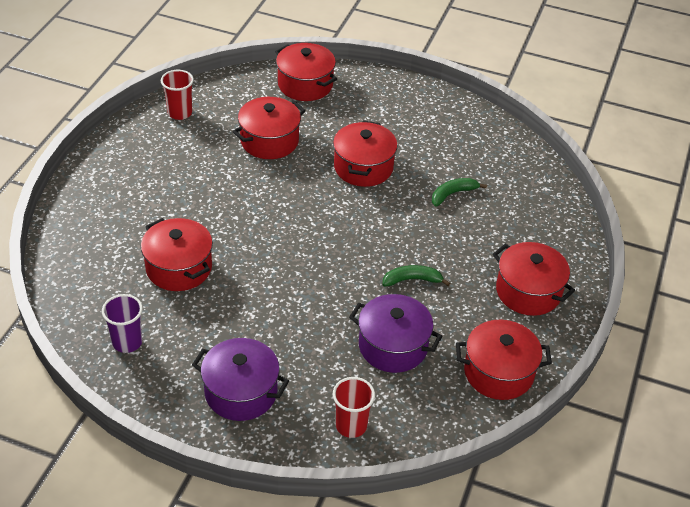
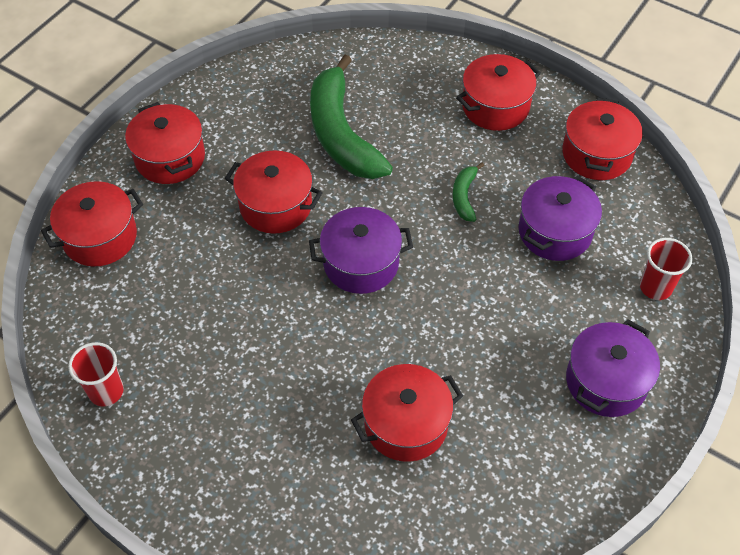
camera: 75 degrees left, 10 degrees up
(127, 342) = (521, 494): purple cup -> none
(269, 141) = (198, 293): red pot -> red pot (170, 158)
(321, 223) = (361, 263): none -> purple pot
(452, 194) = (341, 134): green banana -> green banana, size x2.28

